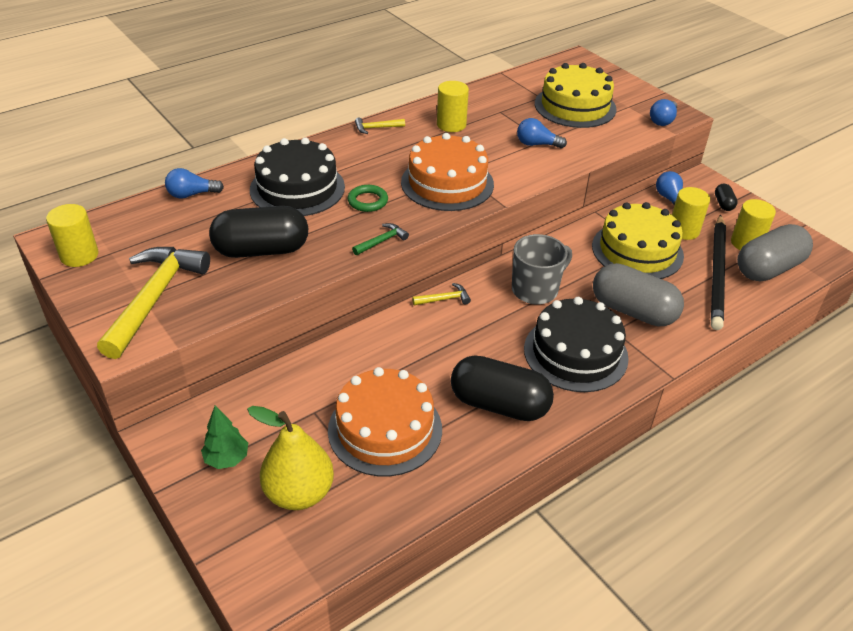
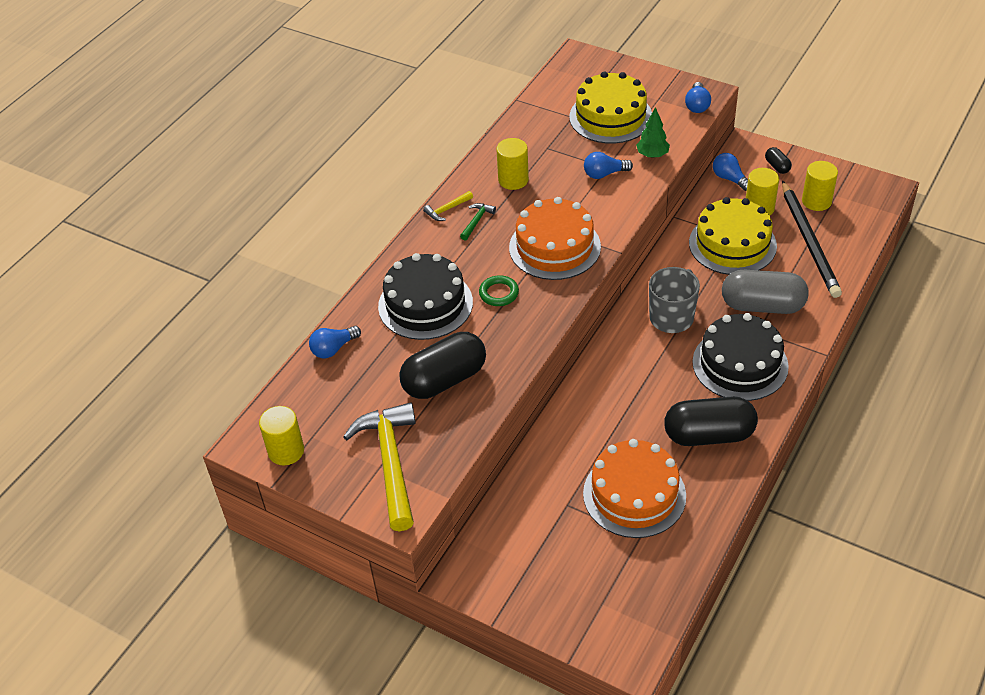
camera: 20 degrees left, 5 degrees up
(227, 459) = (527, 574): green tree -> green tree (652, 155)
(299, 493) = (605, 575): yellow pear -> none
(382, 241) = (541, 329): green hammer -> green hammer (476, 221)
(444, 299) = (602, 357): yellow hammer -> none
(768, 269) = (847, 220): grey capsule -> none

